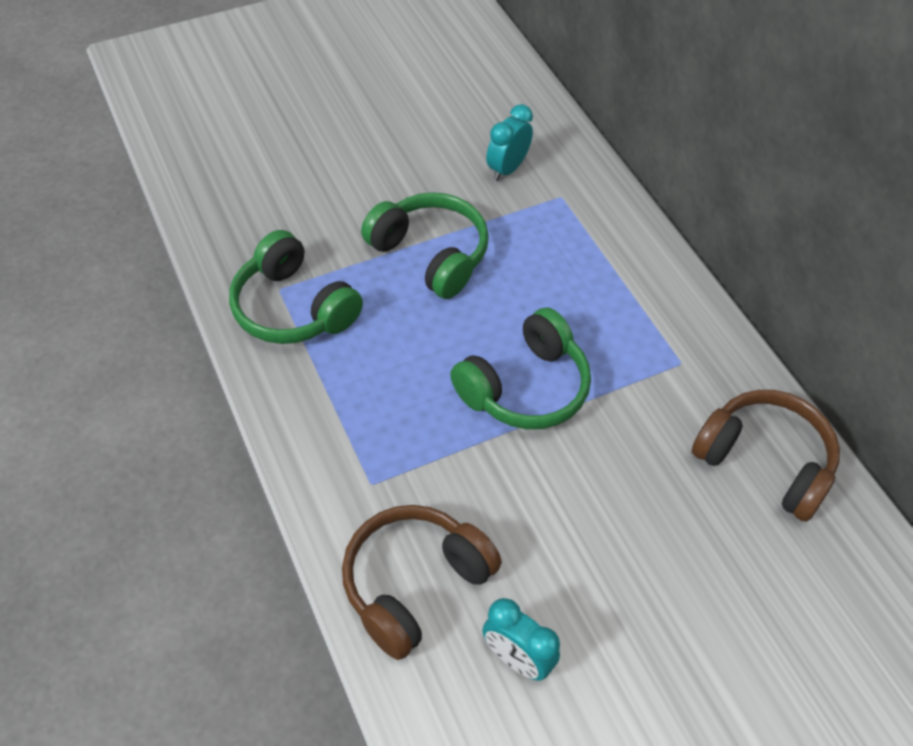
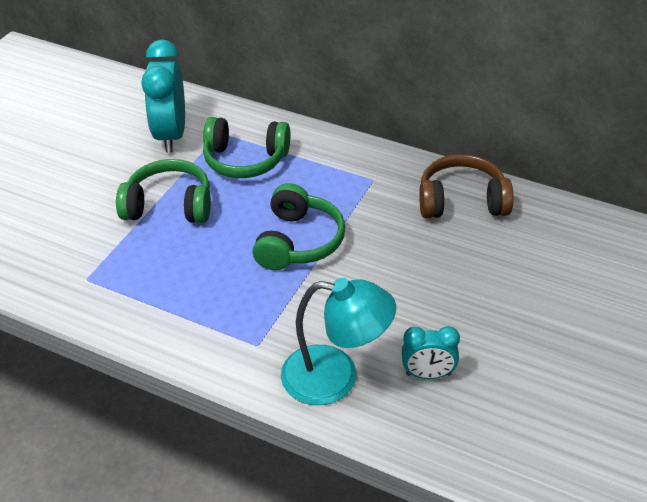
camera: 35 degrees left, 10 degrees down
(293, 308) = (107, 283): green headphones -> green headphones (245, 160)
(415, 584) = (336, 377): brown headphones -> turquoise lamp
(507, 169) = (171, 135): turquoise clock -> turquoise clock, size x1.80

